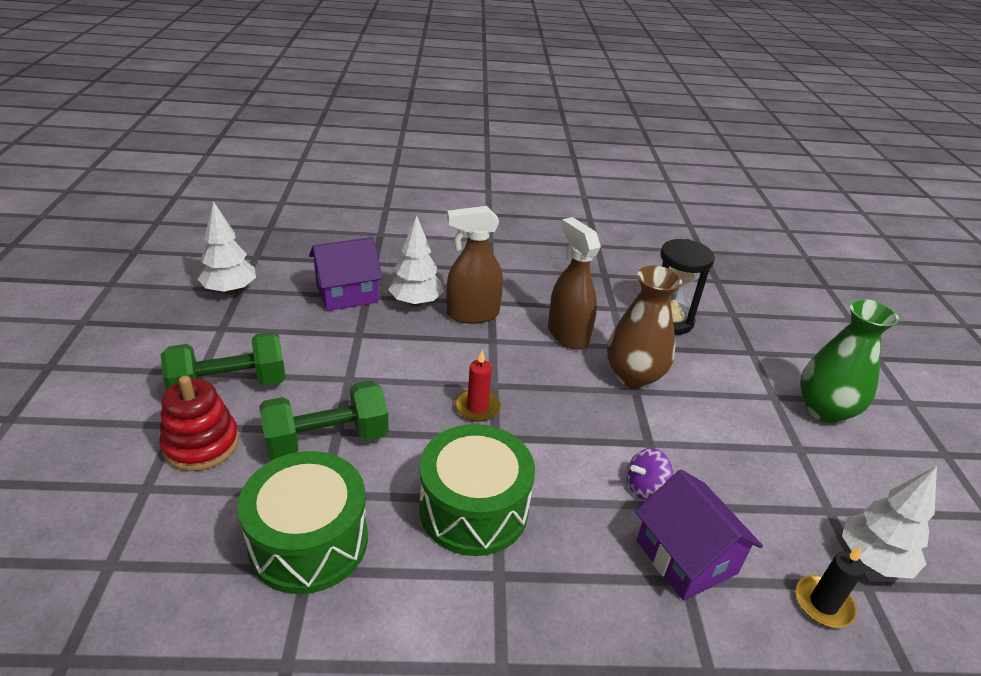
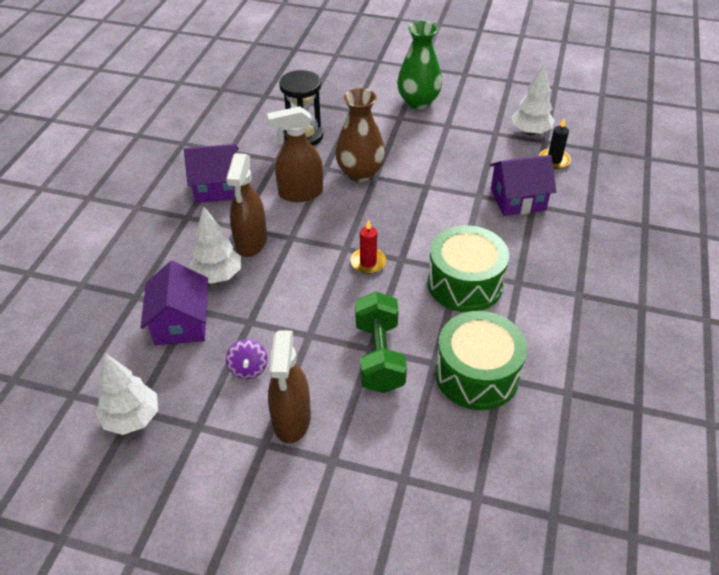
camera: 70 degrees left, 10 degrees up
(201, 444) = (362, 440): red stacking toy -> none
(229, 386) = (291, 420): green dumbbell -> brown spray bottle
(543, 278) = (217, 187): none -> purple house
(645, 487) = (463, 199): purple spinning top -> purple spinning top (248, 368)

